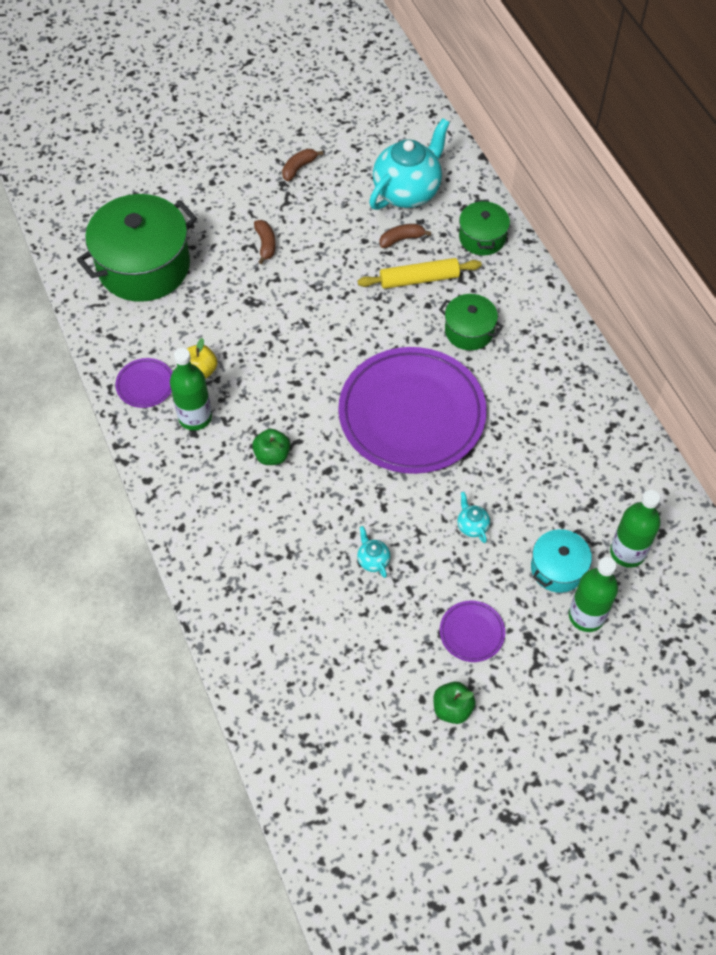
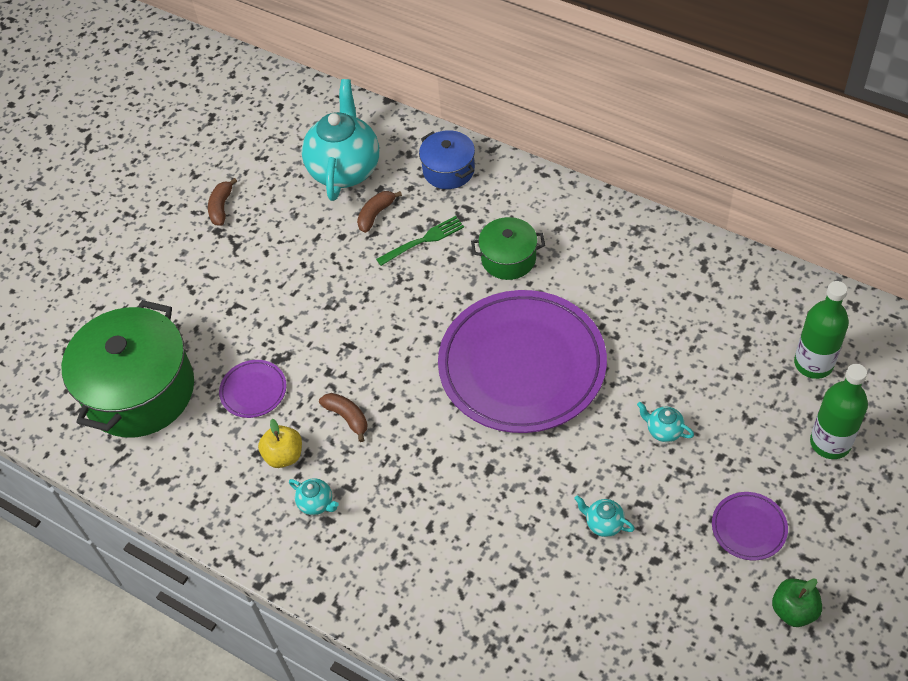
camera: 30 degrees left, 5 degrees down
(145, 385) = (238, 505): purple plate -> purple plate (253, 391)
(195, 417) = (316, 503): green bottle -> turquoise teapot
(265, 244) = (248, 296): brown banana -> brown banana (347, 417)
(272, 455) = (424, 490): green apple -> none
(419, 279) = (423, 240): yellow rolling pin -> green fork
(482, 238) = (448, 170): green pot -> blue pot
(557, 568) = (769, 418): turquoise pot -> none

